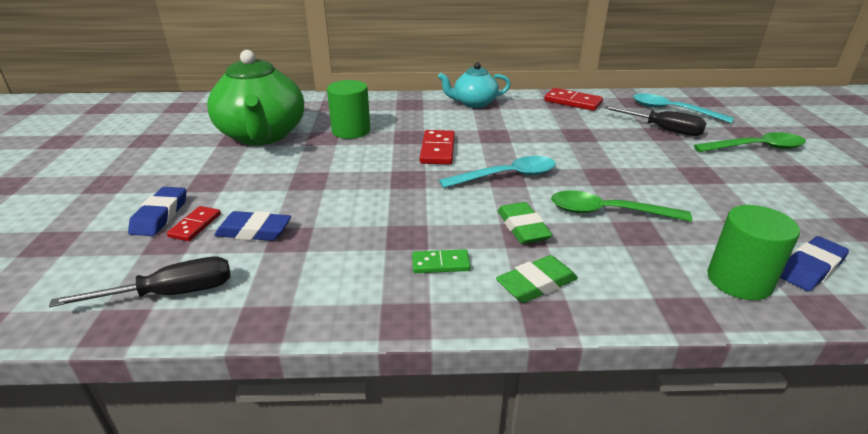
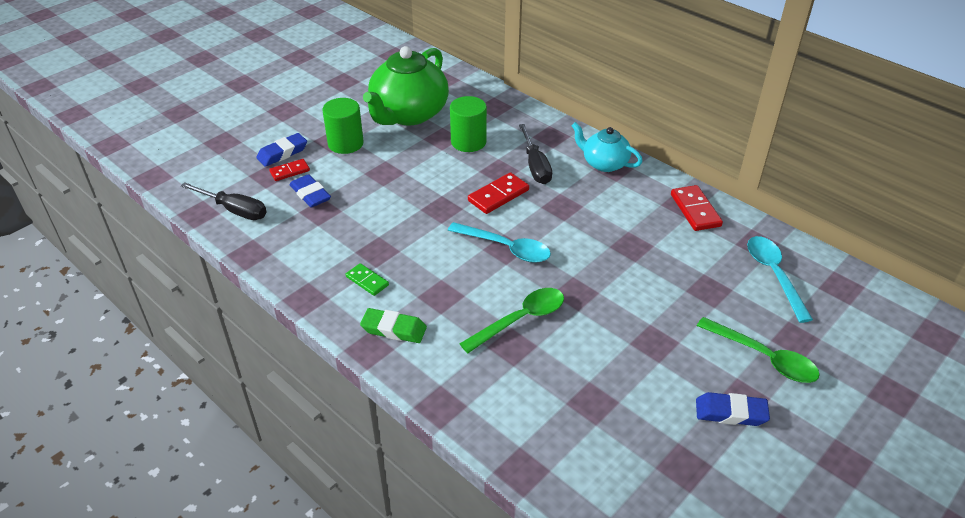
camera: 45 degrees right, 10 degrees up
(523, 228) = (448, 291): green eraser -> none
(608, 212) = (520, 319): green spoon -> green spoon turned 90 degrees clockwise
(663, 129) = (717, 287): black screwdriver -> black screwdriver (535, 166)
(739, 281) = (508, 417): green cylinder -> green cylinder (345, 143)
(810, 268) = (571, 449): blue eraser -> blue eraser (730, 413)

